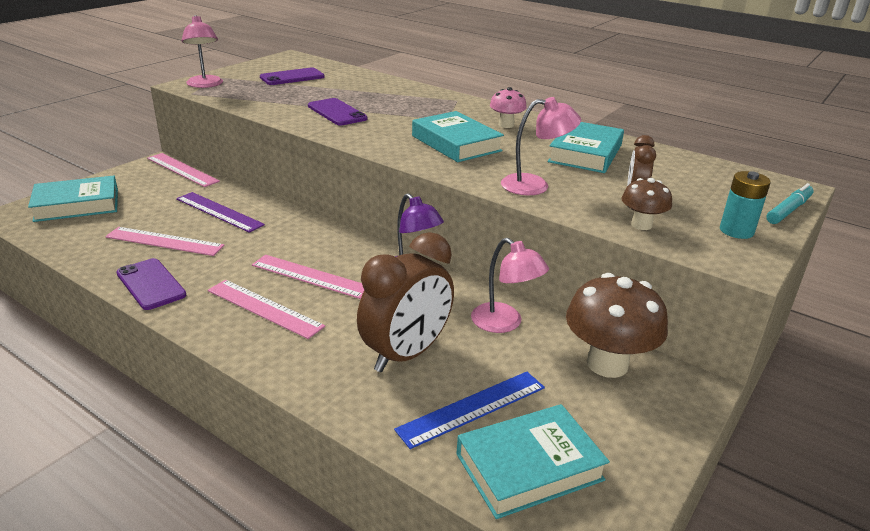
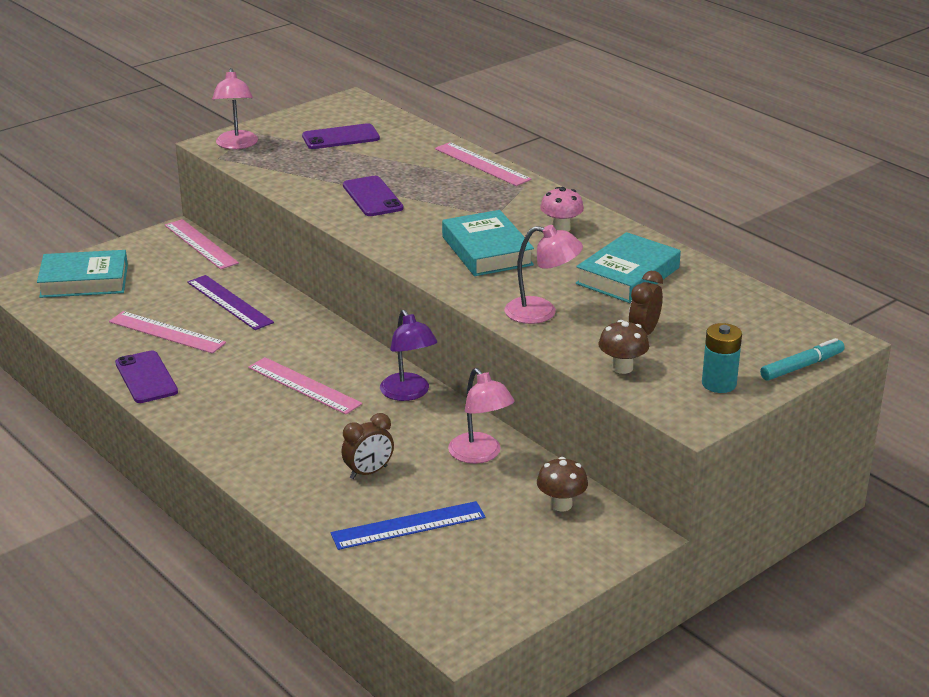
camera: 15 degrees right, 0 degrees up
(264, 308) = (249, 413): pink ruler -> pink ruler (482, 164)
(406, 354) = (368, 472): brown clock -> brown clock, size x0.52
(529, 467) = (434, 576): turquoise book -> none
(607, 364) = (561, 504): brown mushroom -> brown mushroom, size x0.53

